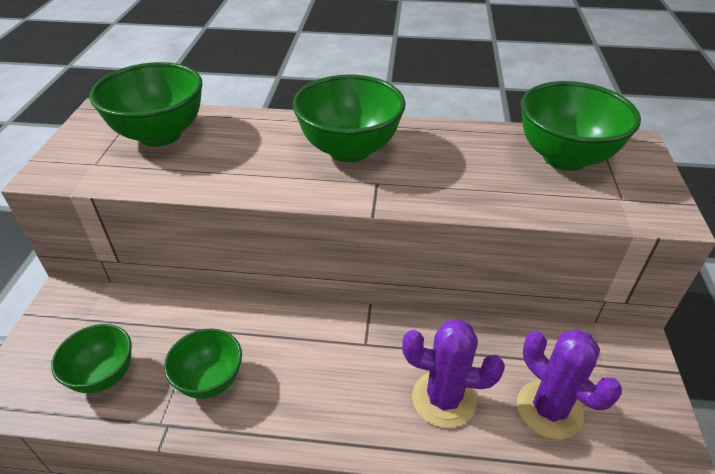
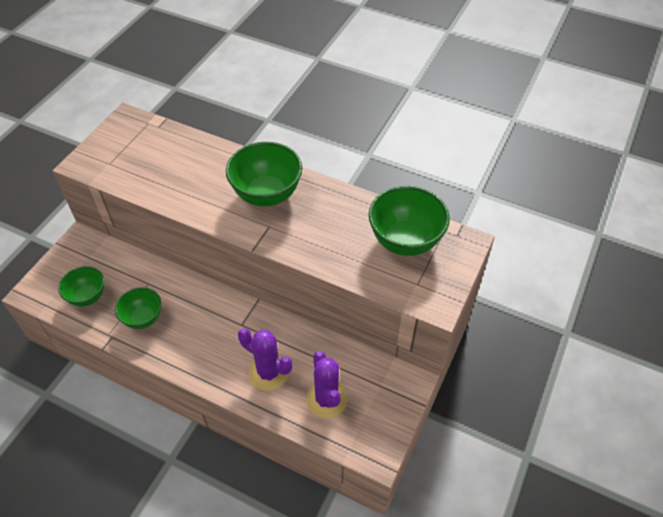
camera: 20 degrees right, 10 degrees up
(160, 135) = (155, 149): green bowl -> none

